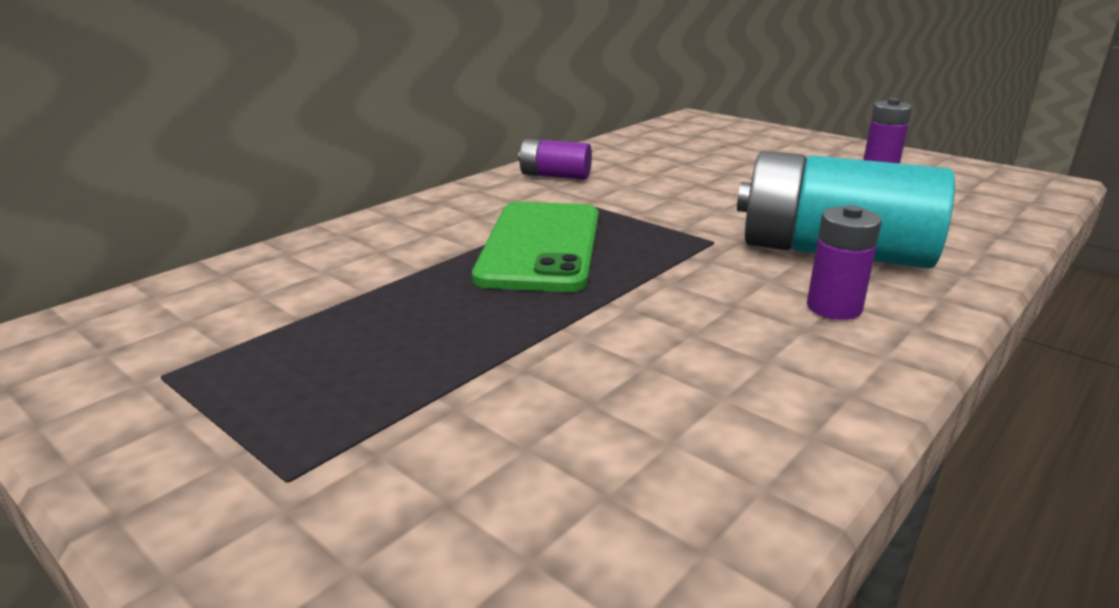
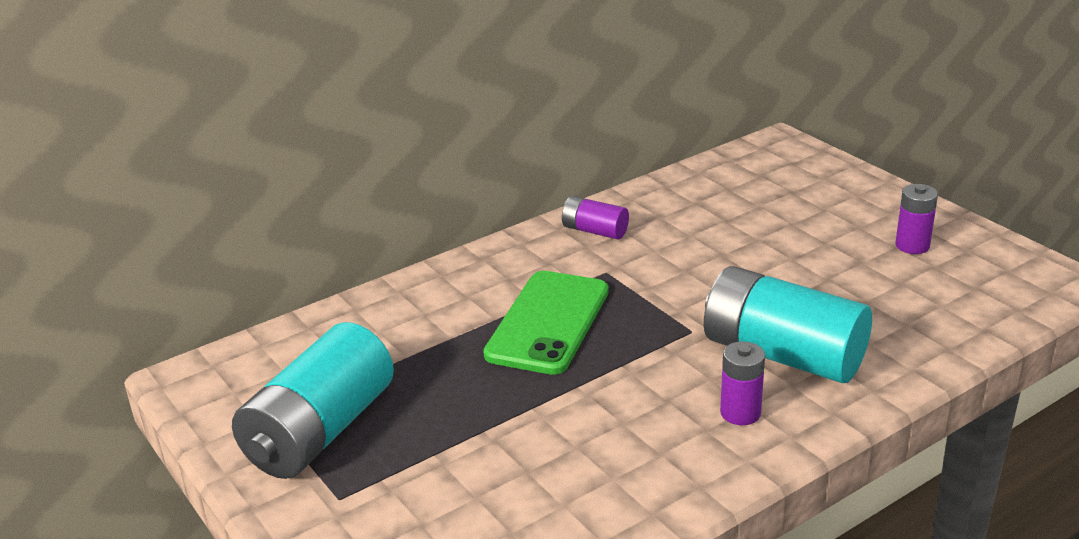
camera: 15 degrees right, 5 degrees up
(244, 386) = (319, 431): none -> turquoise battery

